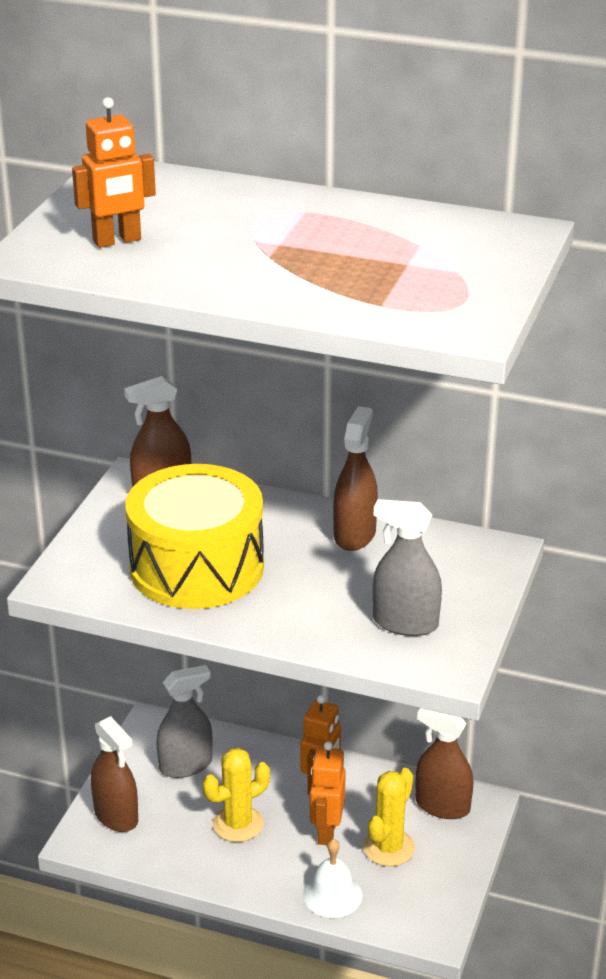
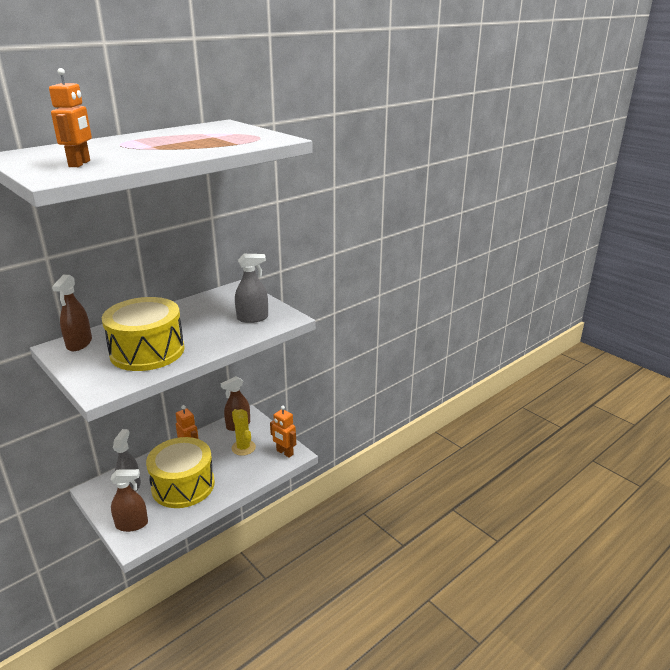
camera: 60 degrees left, 5 degrees down
(238, 824) = (183, 485): yellow cactus -> yellow drum
(326, 832) = (217, 461): orange robot -> orange robot (284, 452)
(332, 894) = (250, 473): white bell -> none
(354, 535) = (183, 311): brown spray bottle -> none
(405, 623) = (252, 318): grey spray bottle -> grey spray bottle turned 150 degrees counterclockwise

